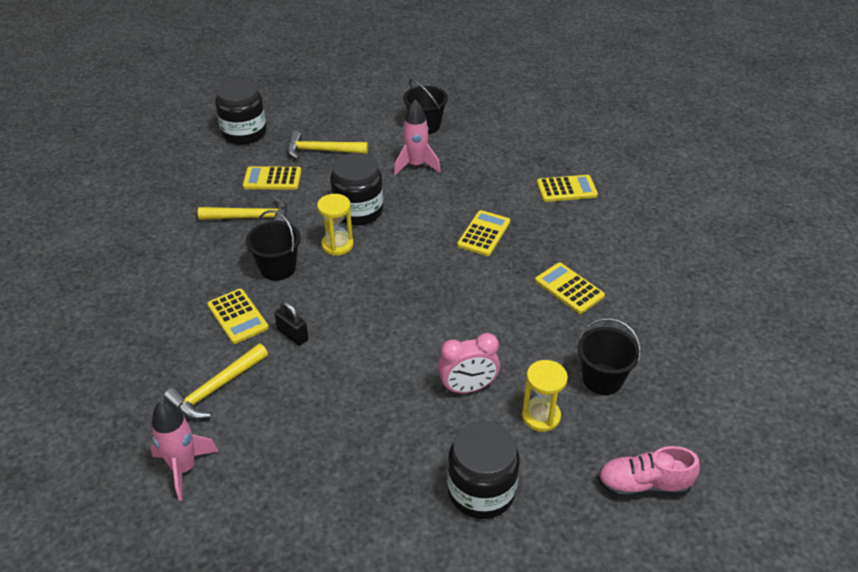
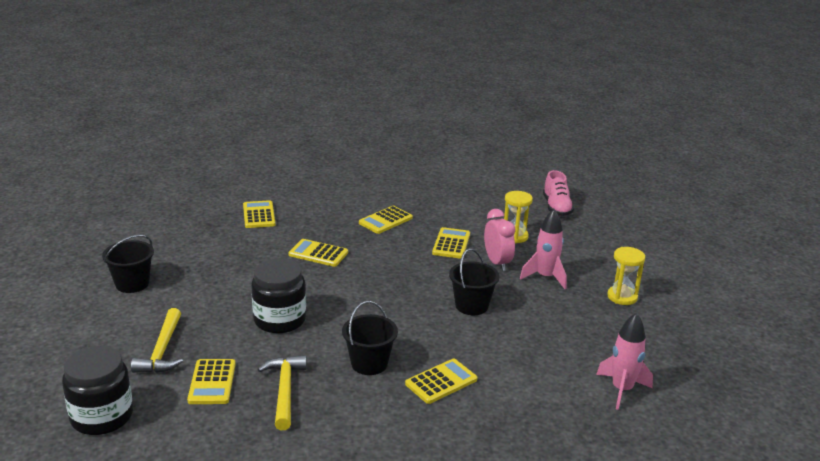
camera: 95 degrees left, 15 degrees down
(216, 389) = (533, 383): yellow hammer -> none
(293, 335) = (459, 346): black padlock -> none
(337, 245) = (333, 329): yellow hourglass -> yellow hourglass (622, 297)
(416, 165) = (206, 288): pink rocket -> pink rocket (545, 277)
(481, 491) = (584, 259): black jar -> none
(514, 346) = (451, 244): none -> yellow calculator
(602, 379) = (475, 214): black bucket -> black bucket (471, 306)

